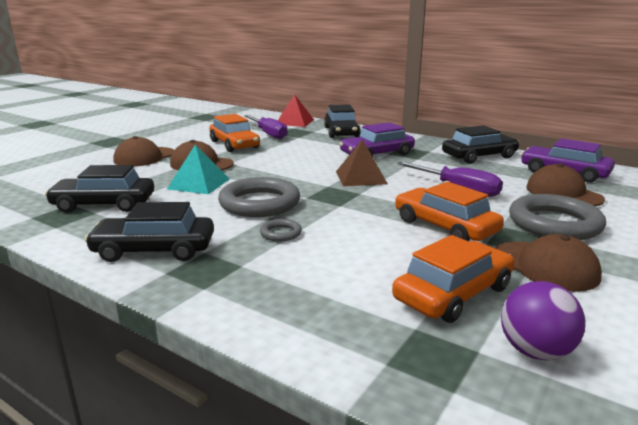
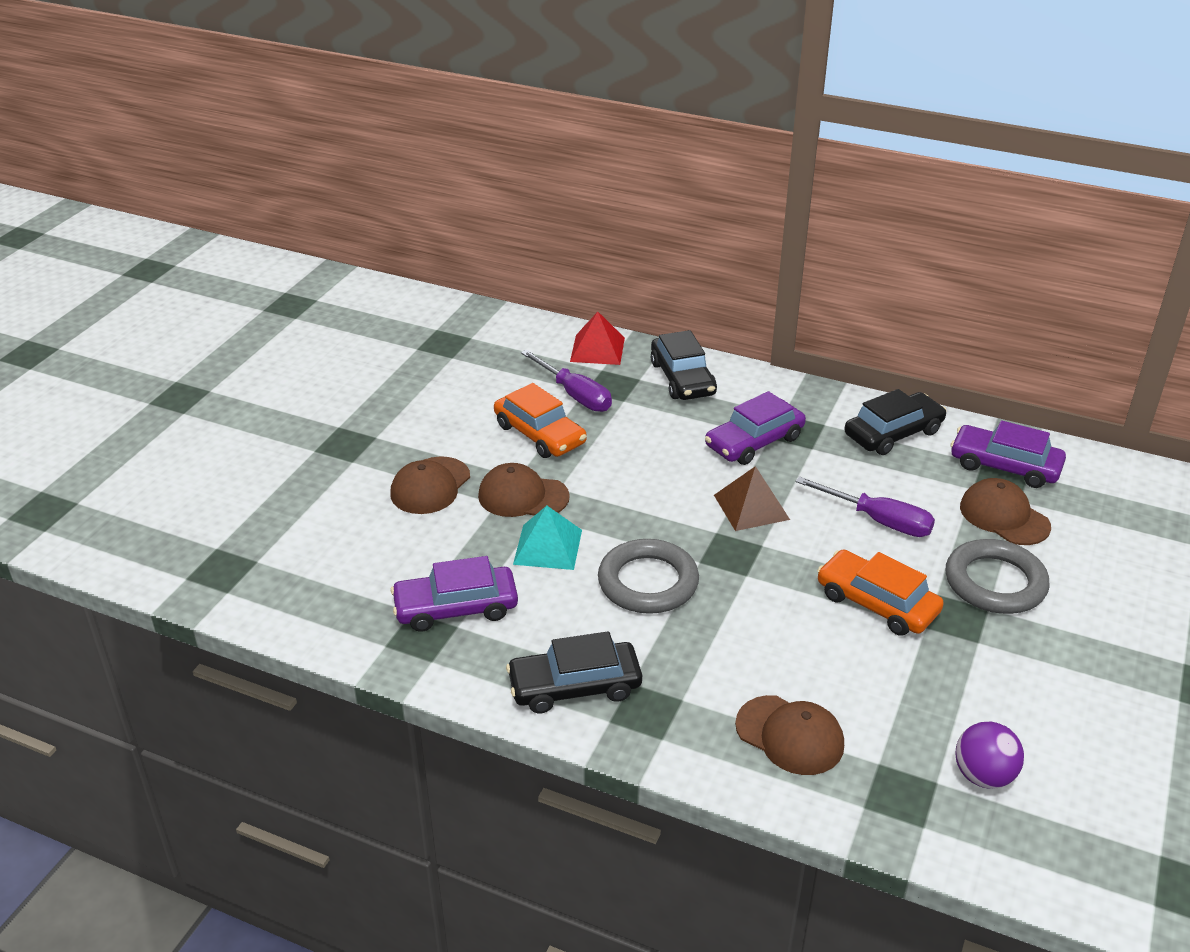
camera: 10 degrees left, 15 degrees up
(104, 204) = (456, 608): black car -> purple car
(281, 233) = (699, 639): grey ring -> none
(453, 293) = (904, 713): orange car -> none
(545, 266) = (987, 660): brown cap -> brown cap (790, 735)

